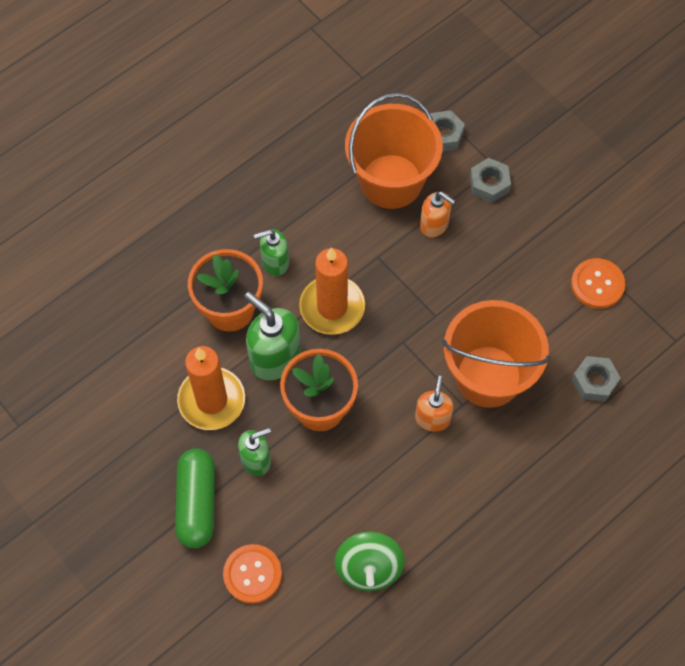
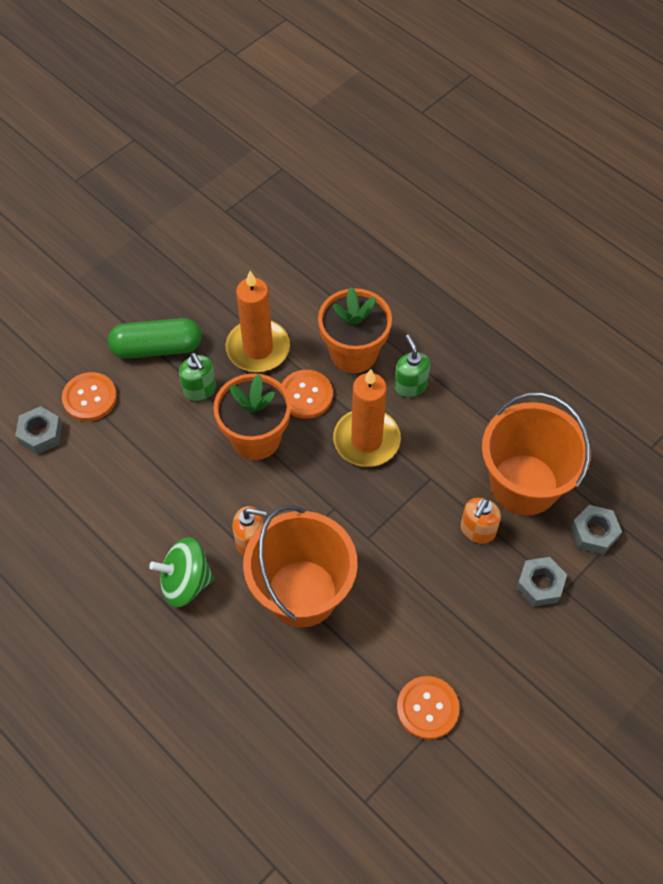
camera: 85 degrees right, 5 degrees down
(274, 358) = (306, 395): green soap dispenser -> orange button
(369, 568) = (94, 493): green spinning top -> green spinning top (185, 582)
(594, 381) = (304, 706): grey nut -> grey nut (40, 434)

